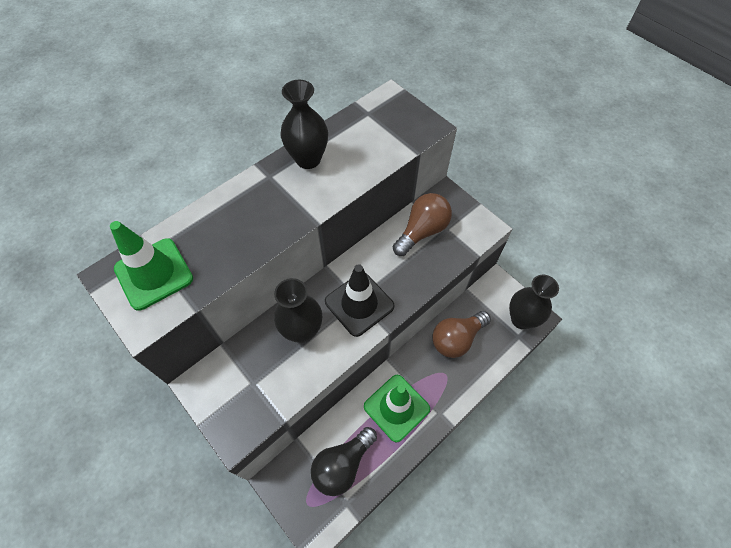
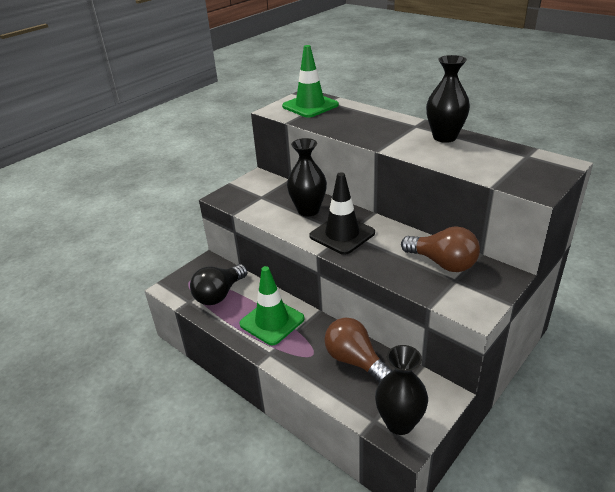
camera: 85 degrees right, 25 degrees down
(342, 465) = (219, 294): black light bulb -> black light bulb turned 90 degrees counterclockwise

